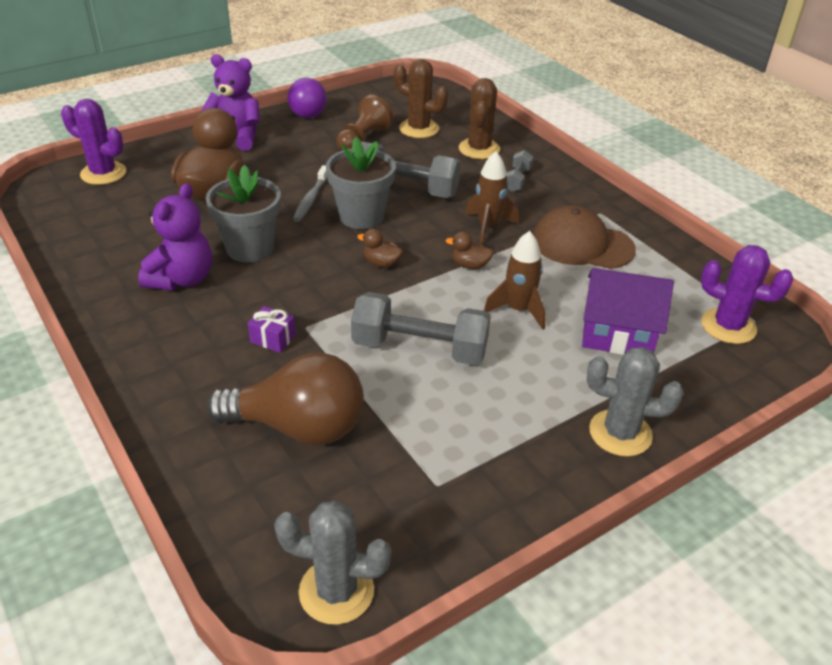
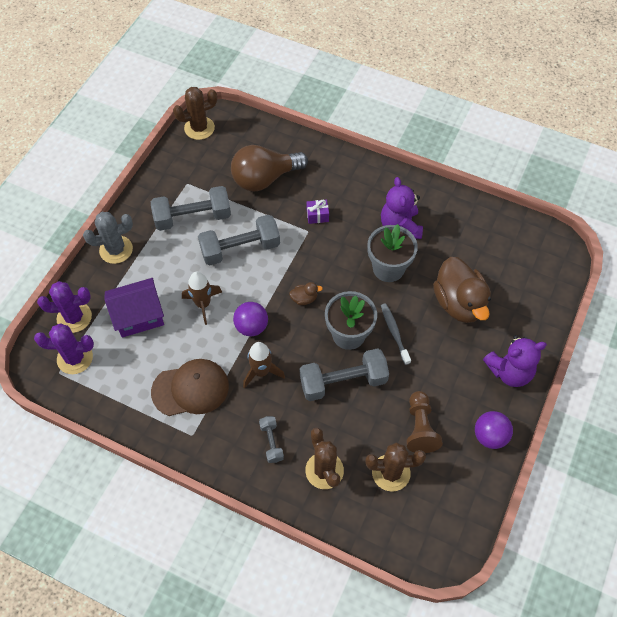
camera: 150 degrees right, 20 degrees up
(103, 173) = (544, 280): purple cactus -> purple cactus (74, 317)
(336, 591) = (199, 128): grey cactus -> brown cactus
(463, 423) = (193, 217): none -> grey dumbbell
(470, 265) = (251, 326): brown duck -> purple ball

